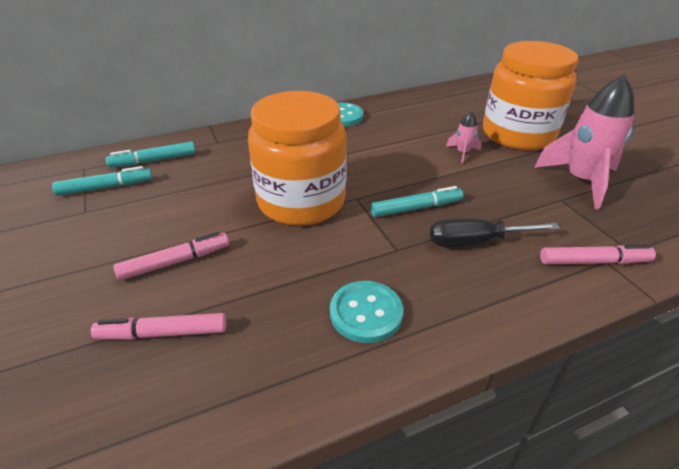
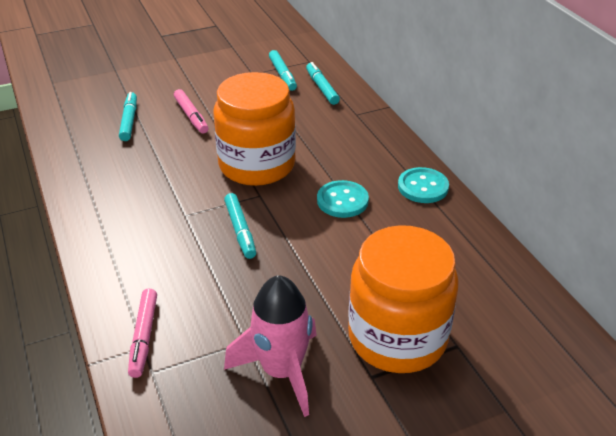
camera: 90 degrees right, 0 degrees up
(163, 333) = (129, 121): pink marker -> turquoise marker
(366, 313) = (122, 197): turquoise button -> turquoise button (342, 201)
(462, 153) = (344, 276): pink rocket -> none
(476, 242) = (186, 262): black screwdriver -> none

